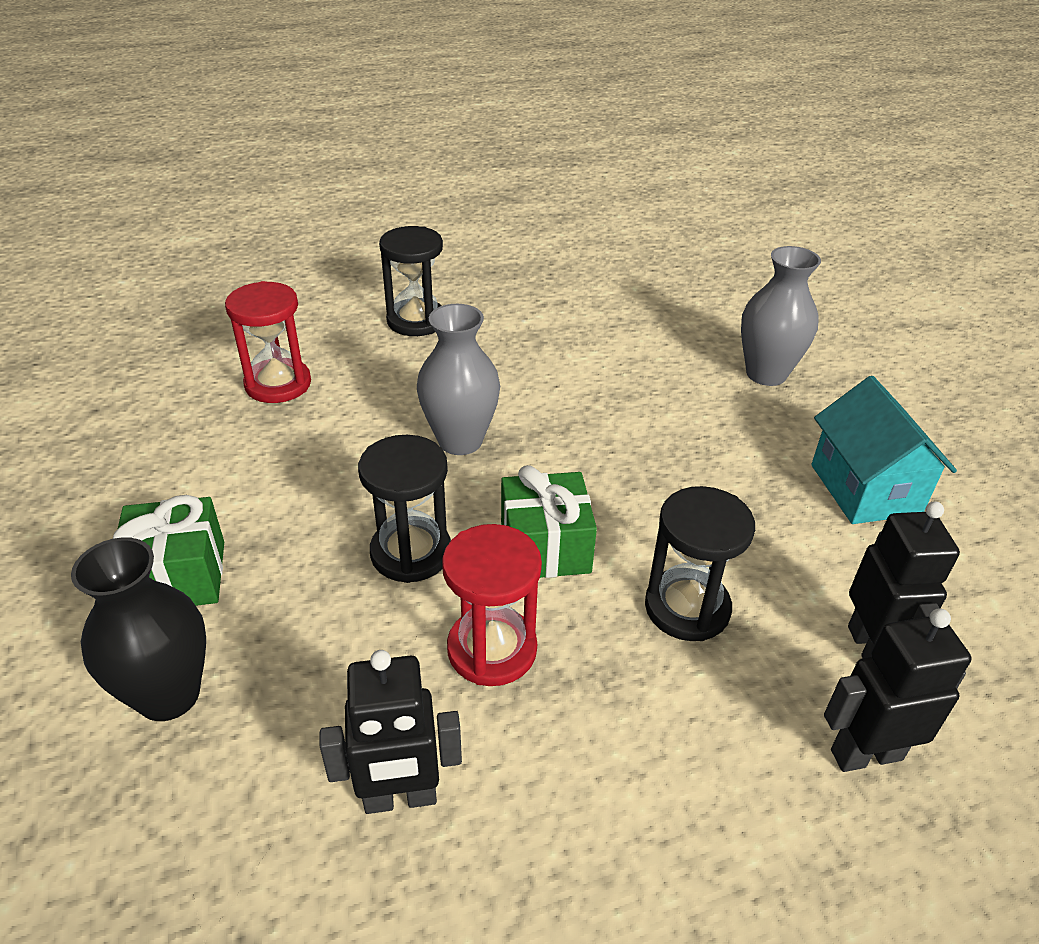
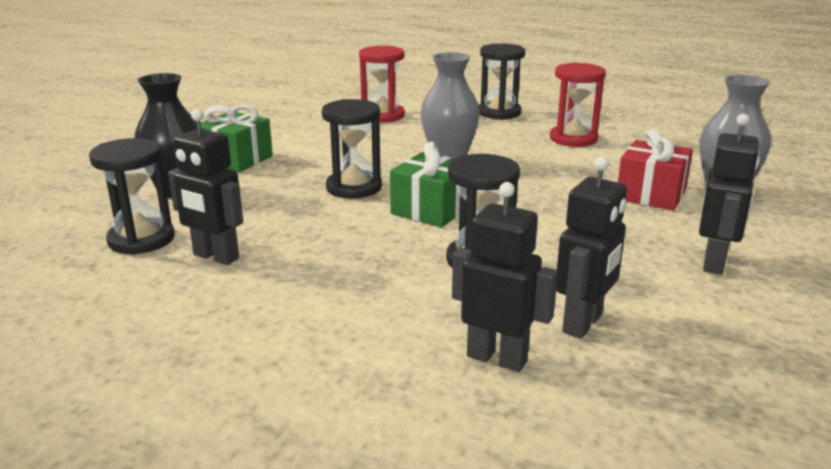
camera: 40 degrees right, 15 degrees down
(250, 834) = (141, 239): none -> black hourglass
(492, 649) = (339, 232): red hourglass -> red hourglass (573, 139)
(713, 407) = (651, 194): none -> red gift
(865, 489) = (714, 263): turquoise house -> black robot

